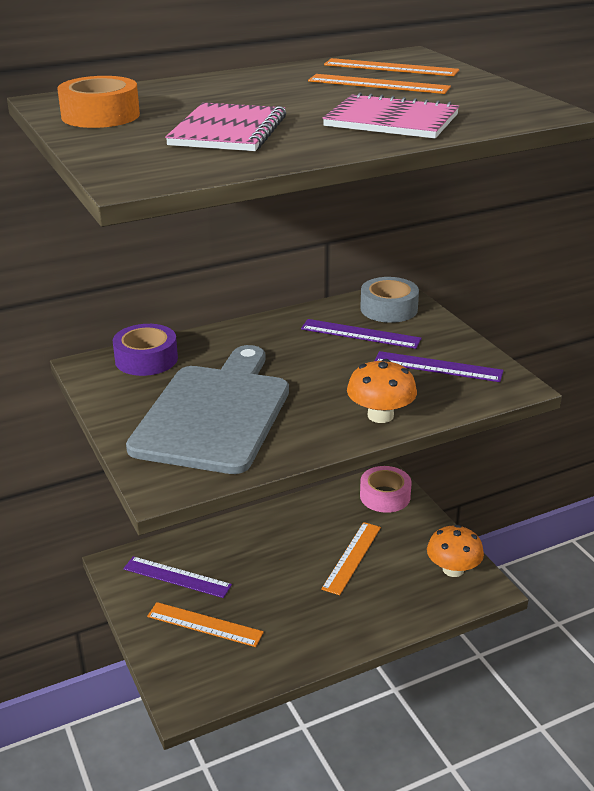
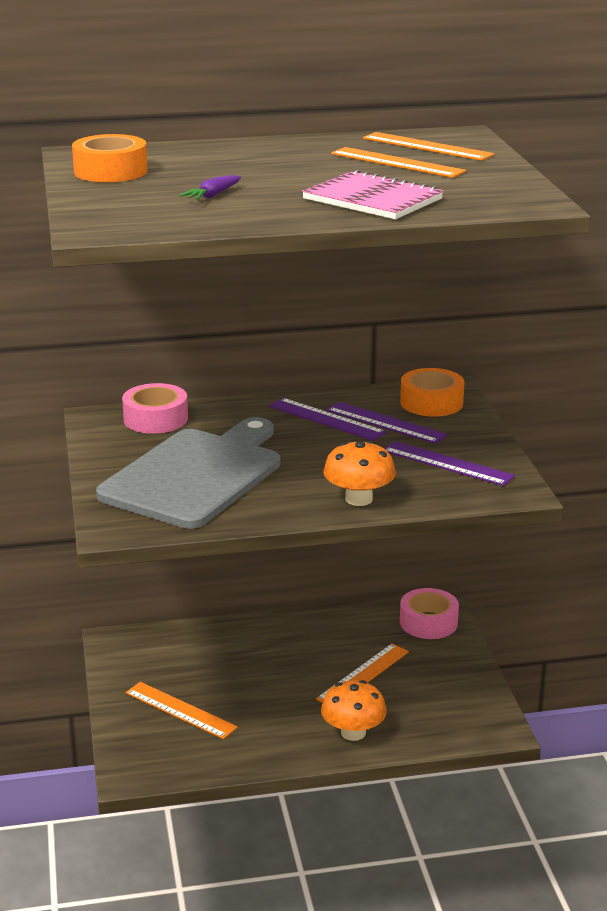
camera: 15 degrees right, 5 degrees down
(146, 359) = (155, 419): purple tape -> pink tape
(177, 577) = (170, 663): purple ruler -> purple ruler (326, 419)
(228, 131) = (212, 195): pink notebook -> purple carrot
(389, 309) = (431, 402): grey tape -> orange tape
(453, 569) = (469, 705): orange mushroom -> orange mushroom (353, 732)

